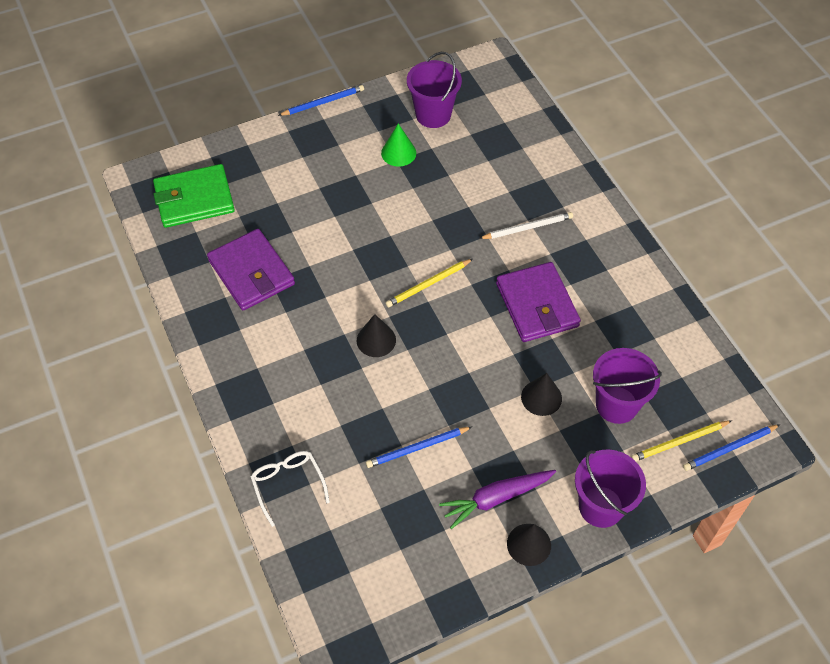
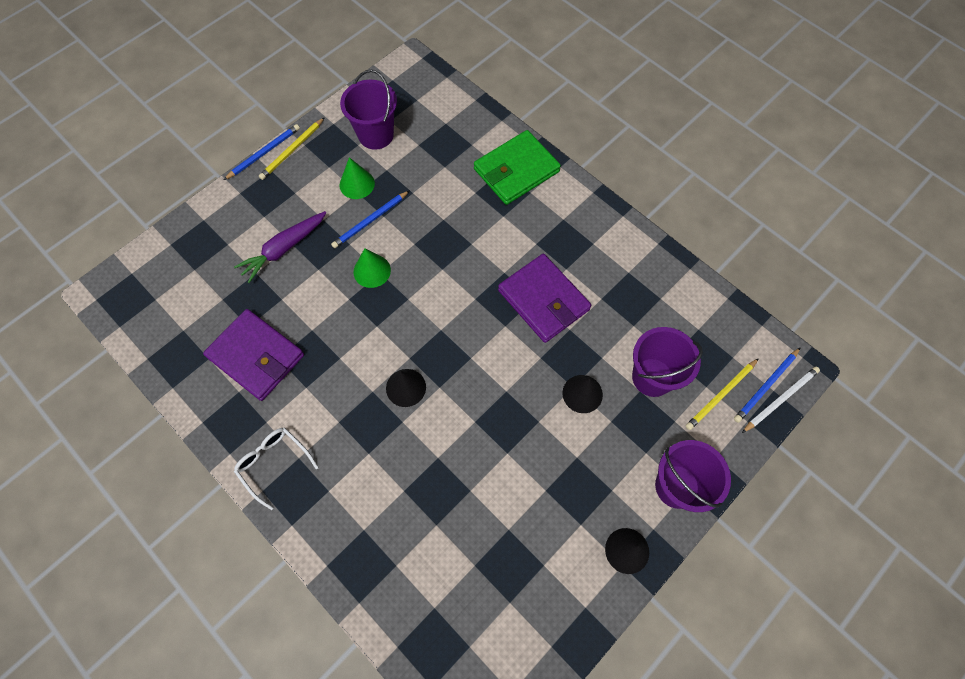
camera: 20 degrees left, 10 degrees up
(194, 199) = (169, 295): green wallet -> green wallet (516, 170)
(288, 485) = (375, 575): white glasses -> white glasses (274, 464)
(383, 232) = (372, 271): none -> green cone
(417, 448) = (486, 488): blue pencil -> blue pencil (370, 221)
(428, 284) = (435, 312): yellow pencil -> yellow pencil (292, 150)
(496, 498) = (579, 514): purple carrot -> purple carrot (283, 249)
(527, 227) = (506, 224): white pencil -> white pencil (780, 399)

